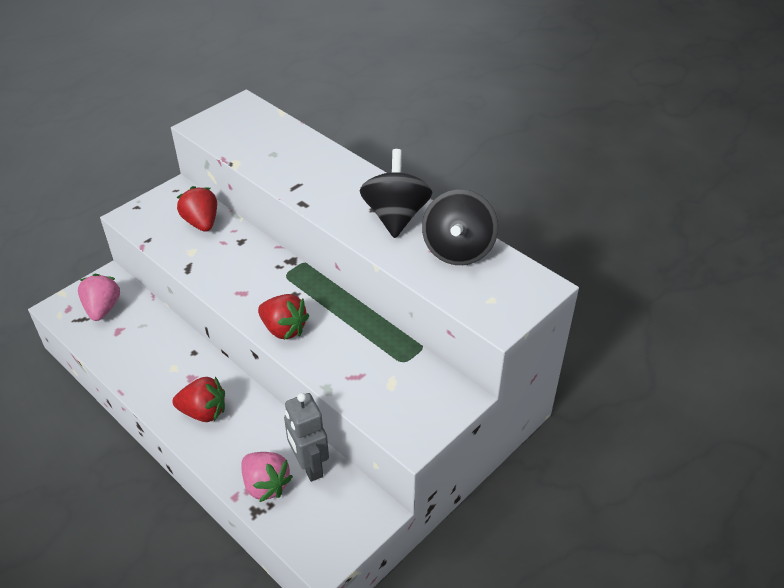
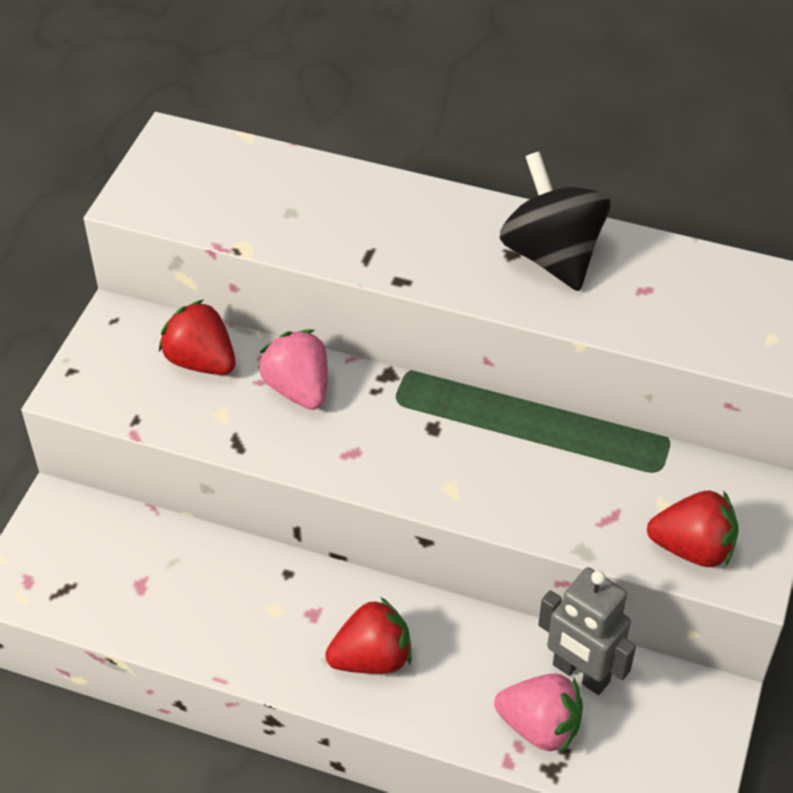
camera: 25 degrees left, 5 degrees up
(102, 308) = (87, 559): pink strawberry -> pink strawberry (298, 389)
(284, 329) = (457, 486): red strawberry -> red strawberry (692, 548)
(458, 250) = (676, 279): black spinning top -> none

